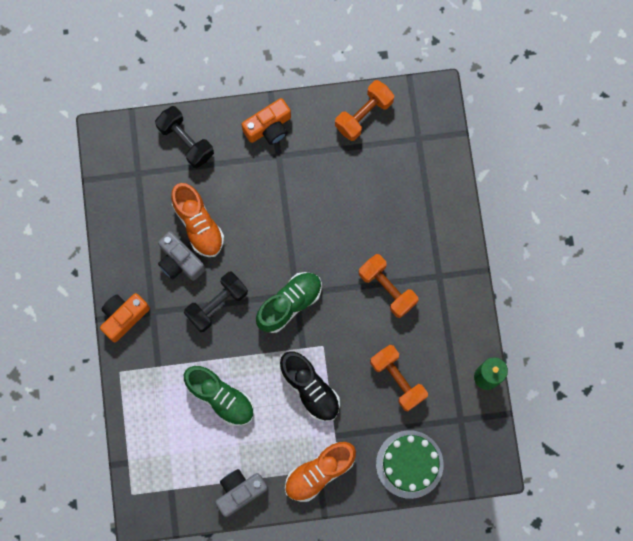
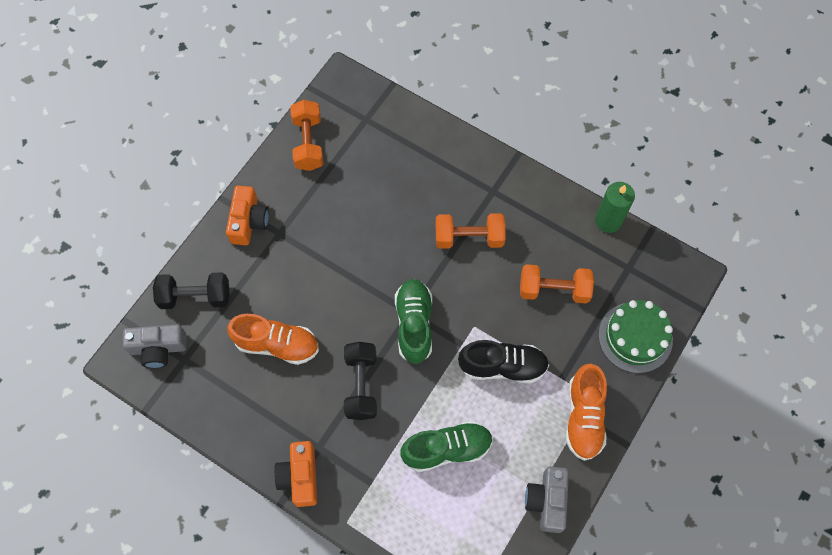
camera: 50 degrees left, 10 degrees down
(180, 261) = (294, 386): grey camera -> grey camera (158, 348)

